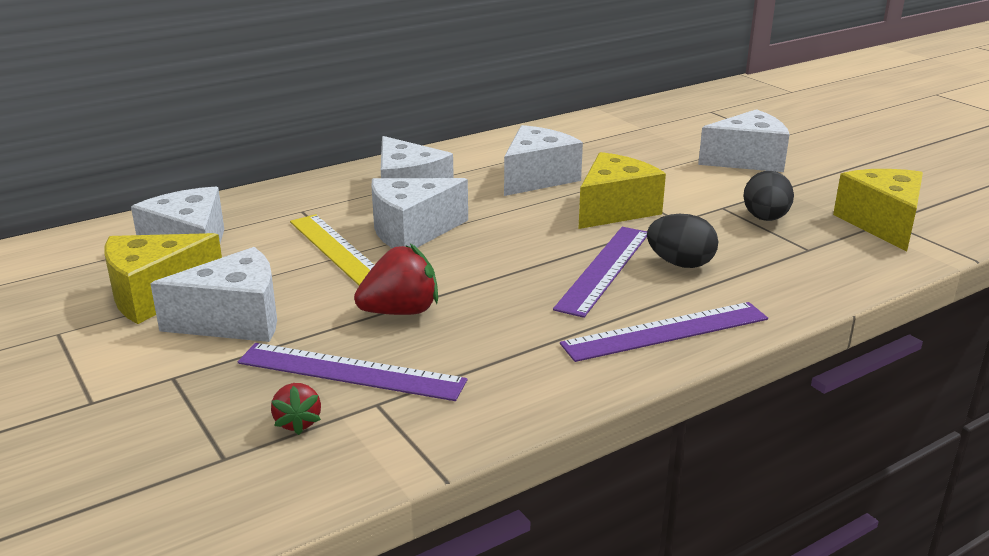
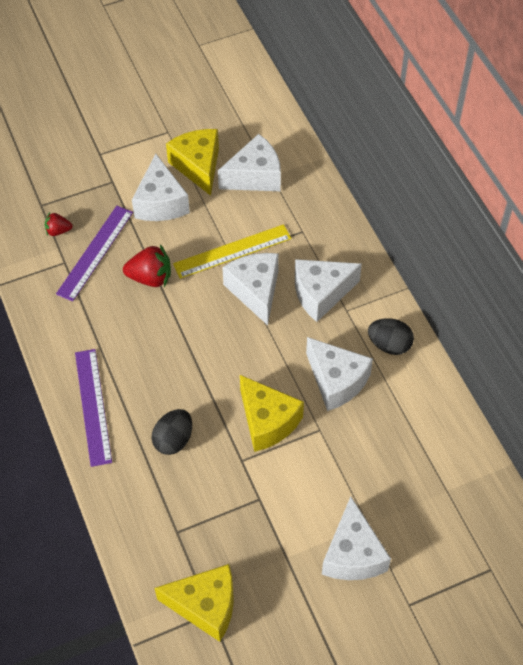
camera: 100 degrees right, 30 degrees up
(400, 311) = (150, 277): red strawberry -> red strawberry turned 75 degrees counterclockwise
(604, 269) = (177, 392): purple ruler -> none
(765, 219) = (232, 522): black egg -> black egg (389, 345)

